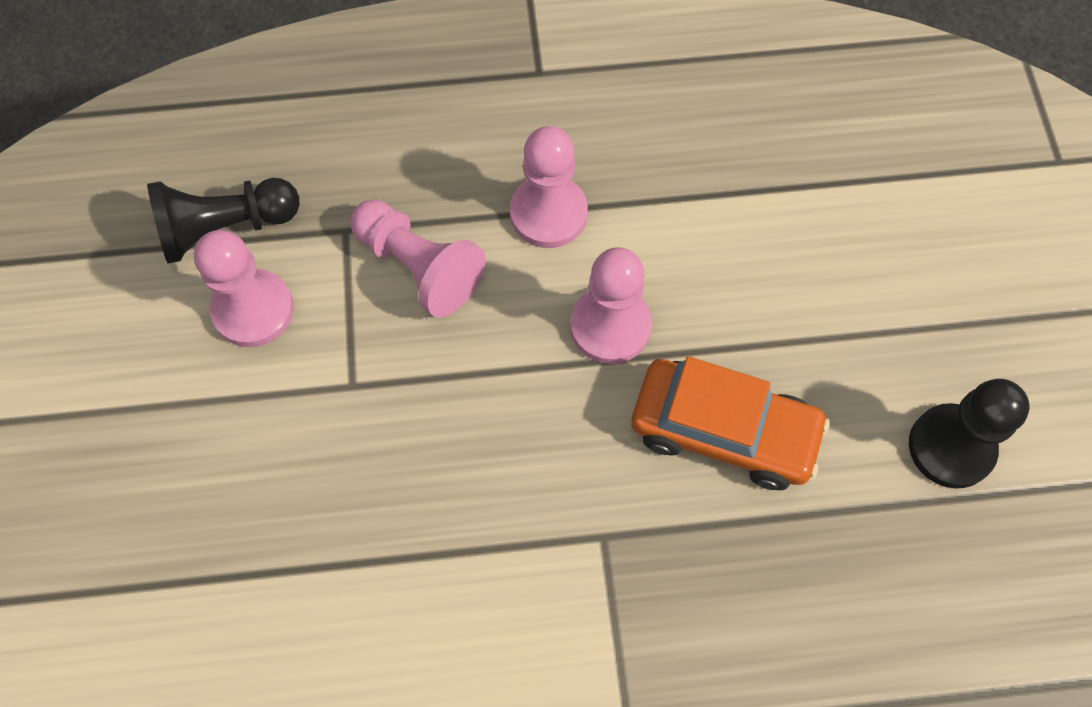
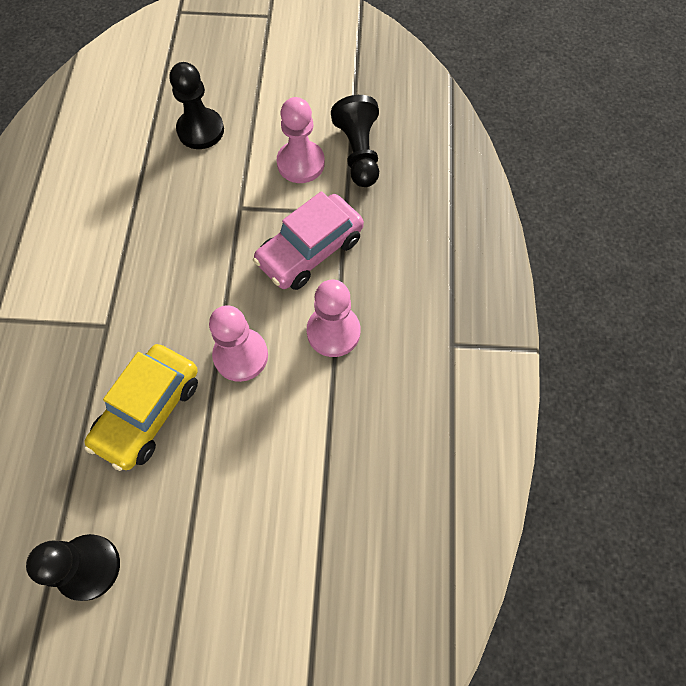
camera: 100 degrees right, 0 degrees up
(192, 489) = (200, 130): none -> black pawn
(419, 267) = (310, 250): pink pawn -> pink car
(723, 431) = (148, 411): orange car -> yellow car

